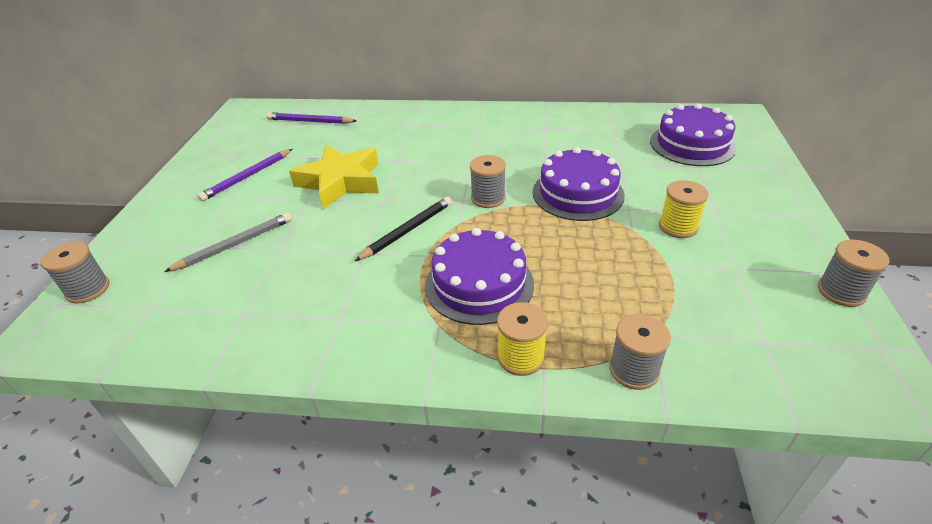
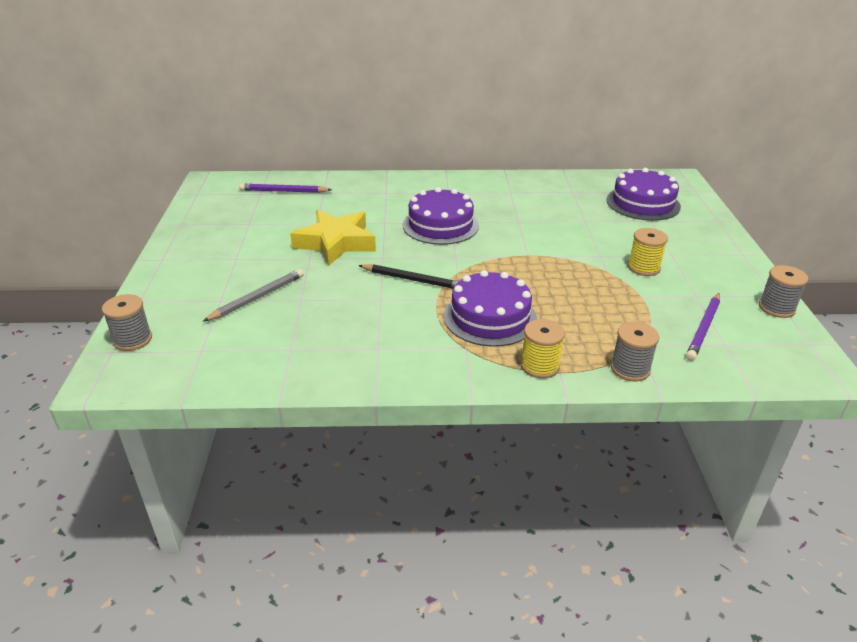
camera: 10 degrees left, 5 degrees down
(247, 177) = (243, 242): purple pencil -> purple pencil (703, 329)
(407, 230) = (413, 280): black pencil -> black pencil turned 75 degrees clockwise
(488, 198) = (477, 252): grey spool -> none
(577, 193) = (554, 245): purple cake -> purple cake (440, 225)

